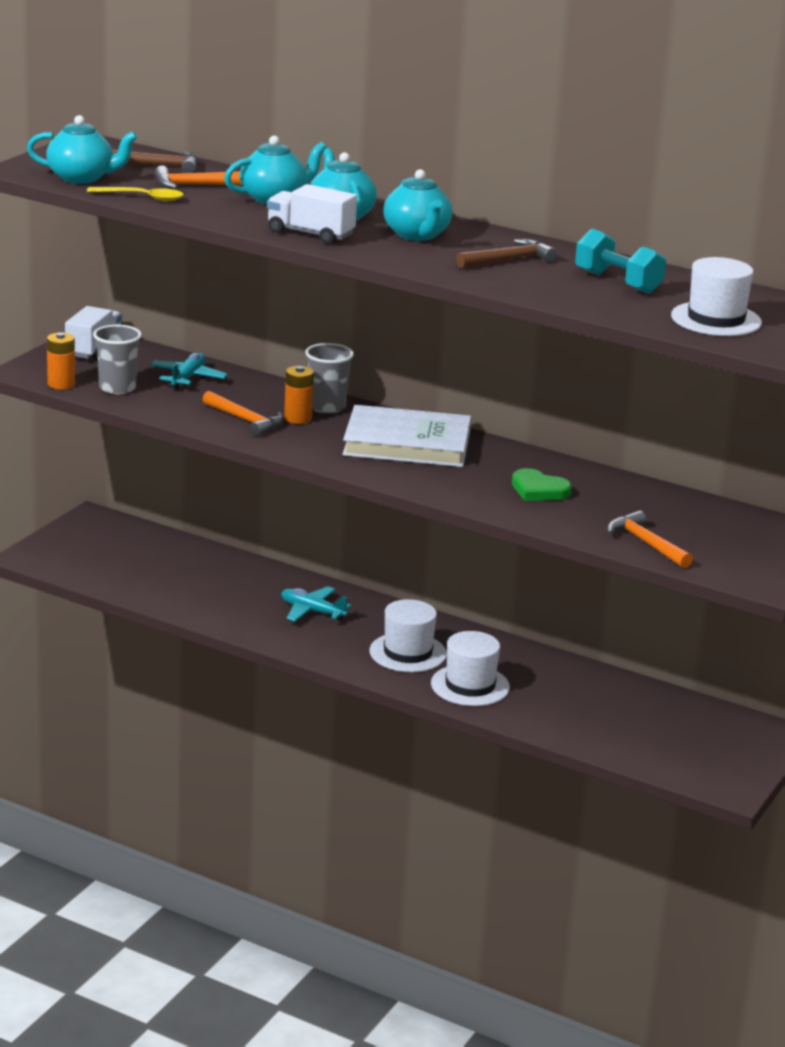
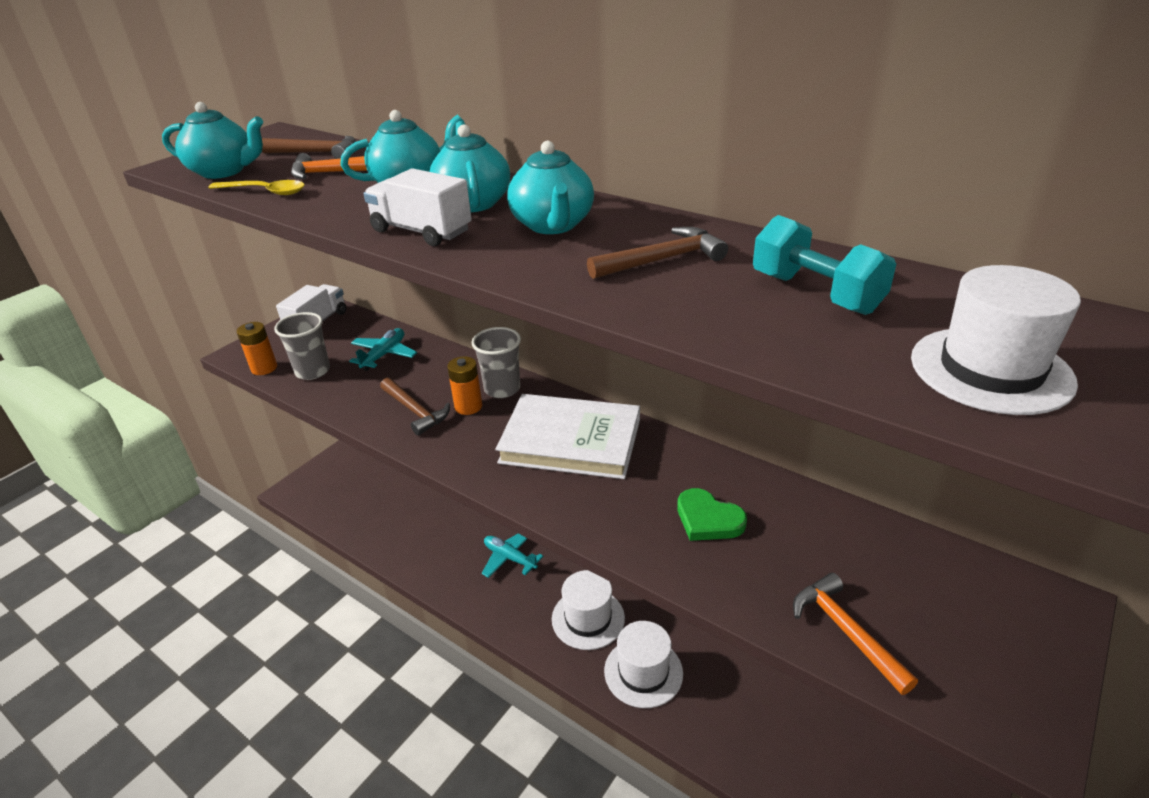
camera: 10 degrees right, 10 degrees up
(245, 420) = (415, 411): orange hammer -> brown hammer

